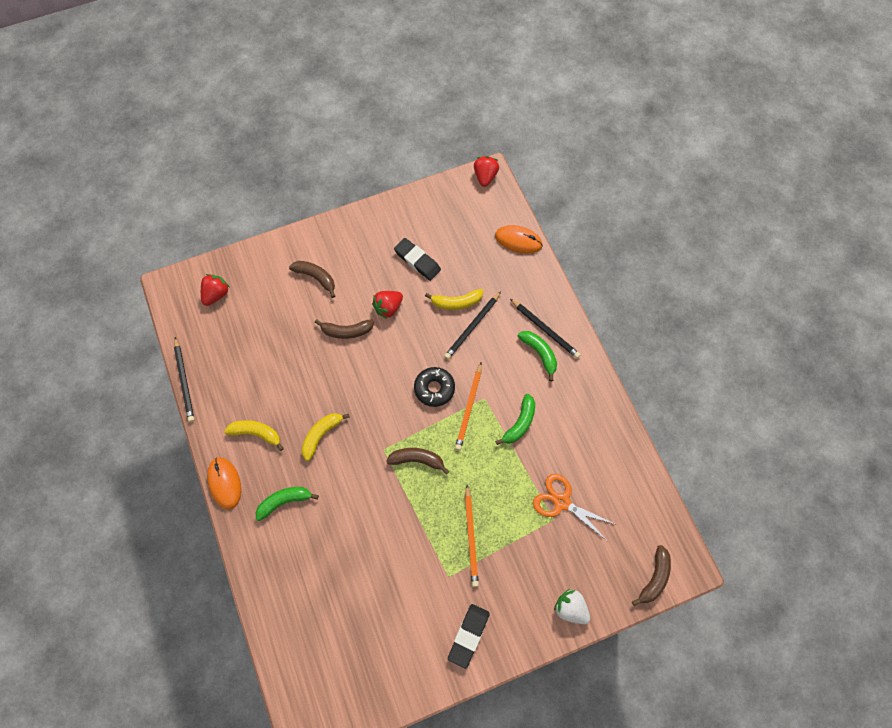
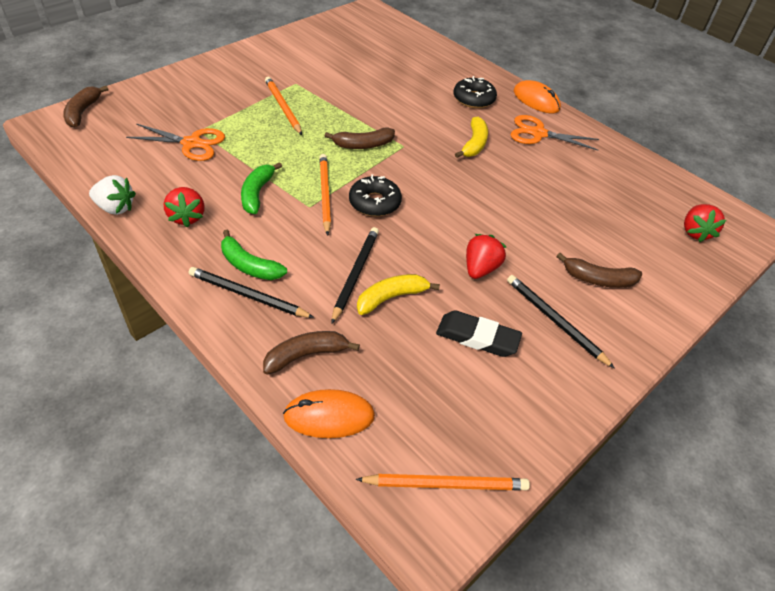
camera: 155 degrees right, 20 degrees down
(184, 381) = (644, 155): black pencil -> black pencil (555, 321)
(256, 433) = (538, 133): yellow banana -> orange scissors
(284, 502) = (473, 99): green banana -> black donut
(346, 331) = (514, 232): brown banana -> brown banana (306, 355)
(468, 635) = (264, 59): black eraser -> none
(473, 193) = (446, 484): none -> orange pencil
(485, 176) = (439, 529): red strawberry -> red strawberry (187, 217)
(570, 608) = (171, 84): white strawberry -> white strawberry (115, 208)

